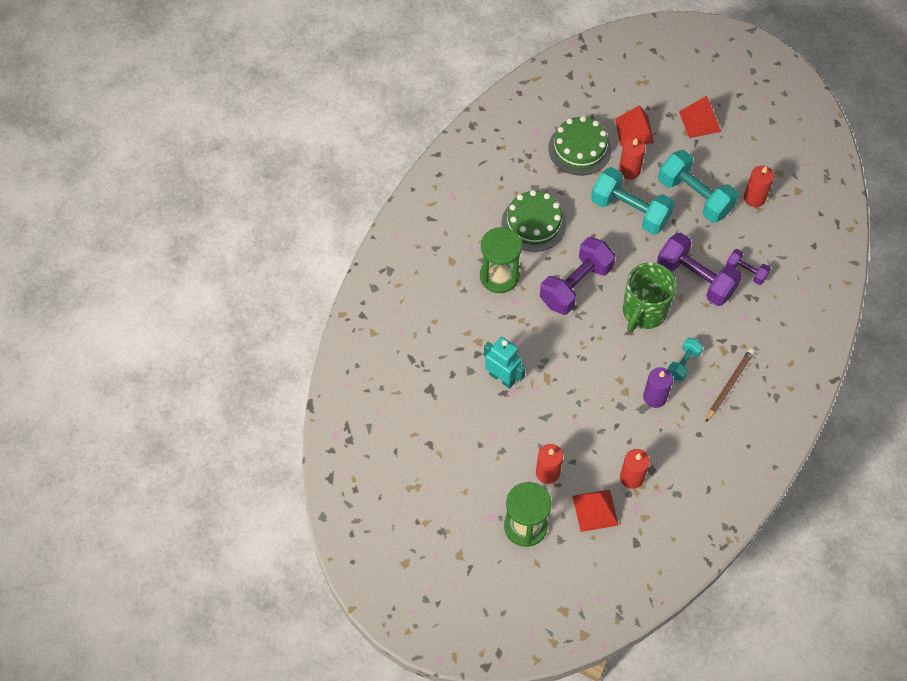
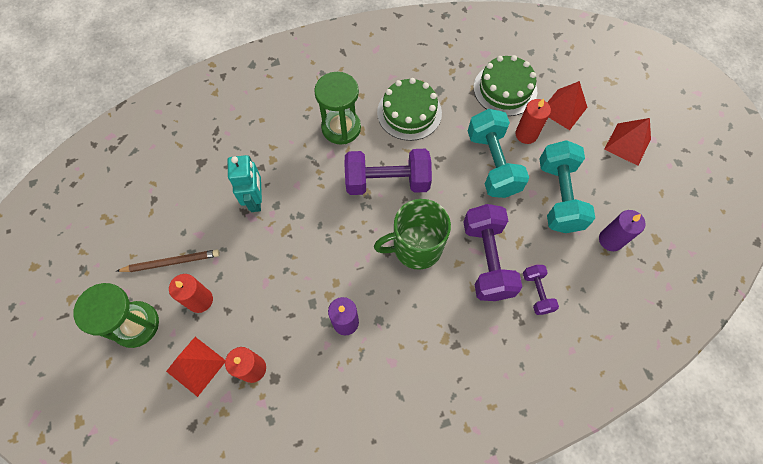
camera: 45 degrees right, 5 degrees up
(683, 363) = (399, 317): turquoise dumbbell -> none
(729, 385) = (416, 372): brown pencil -> brown pencil (171, 262)
(754, 198) = (610, 240): red candle -> purple candle

